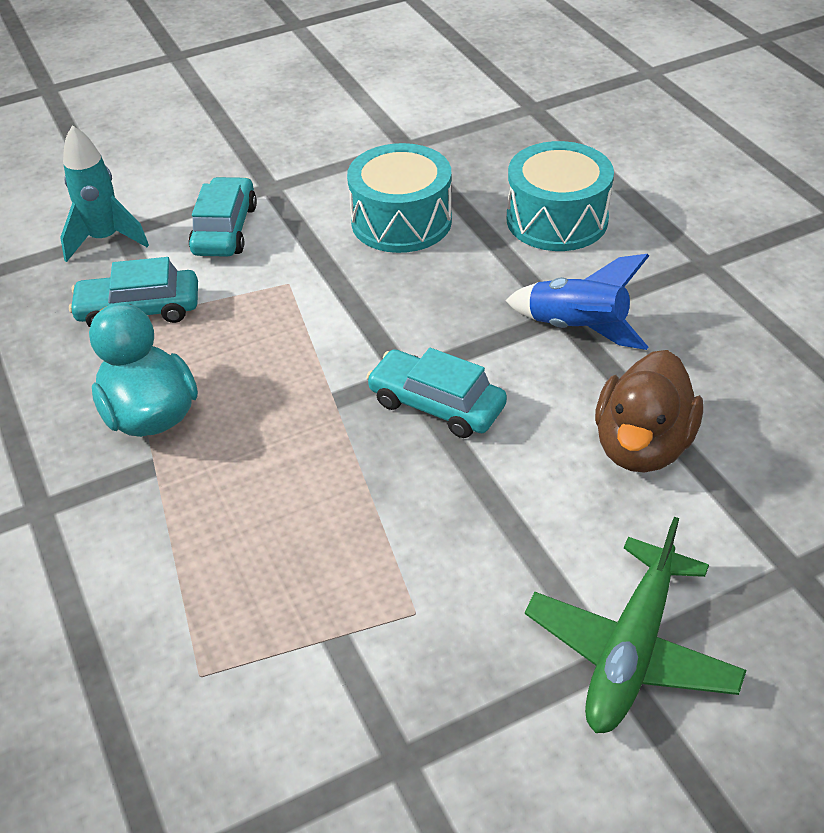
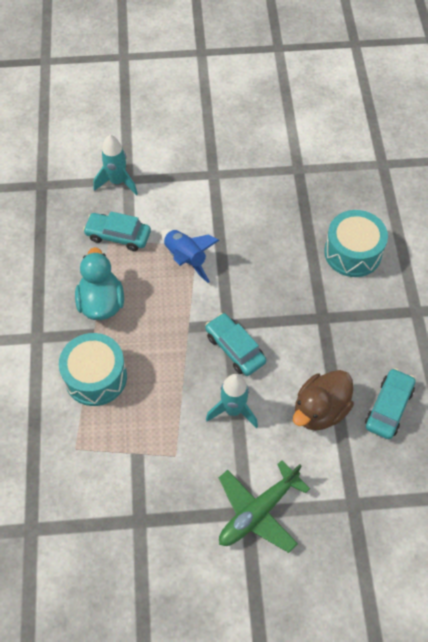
camera: 20 degrees right, 15 degrees up
(225, 229) = (179, 197): turquoise car -> turquoise car (388, 407)
(401, 221) = (270, 224): turquoise drum -> turquoise drum (95, 377)
(486, 498) = (233, 410): none -> turquoise rocket
(577, 329) = (325, 329): blue rocket -> blue rocket (186, 258)

